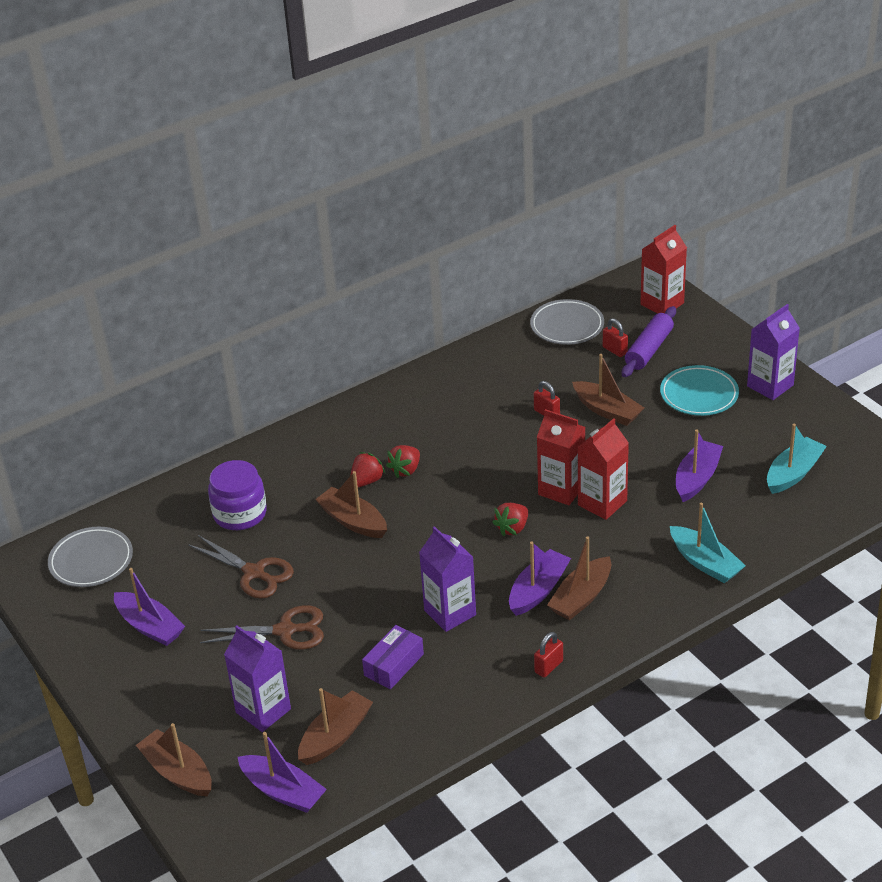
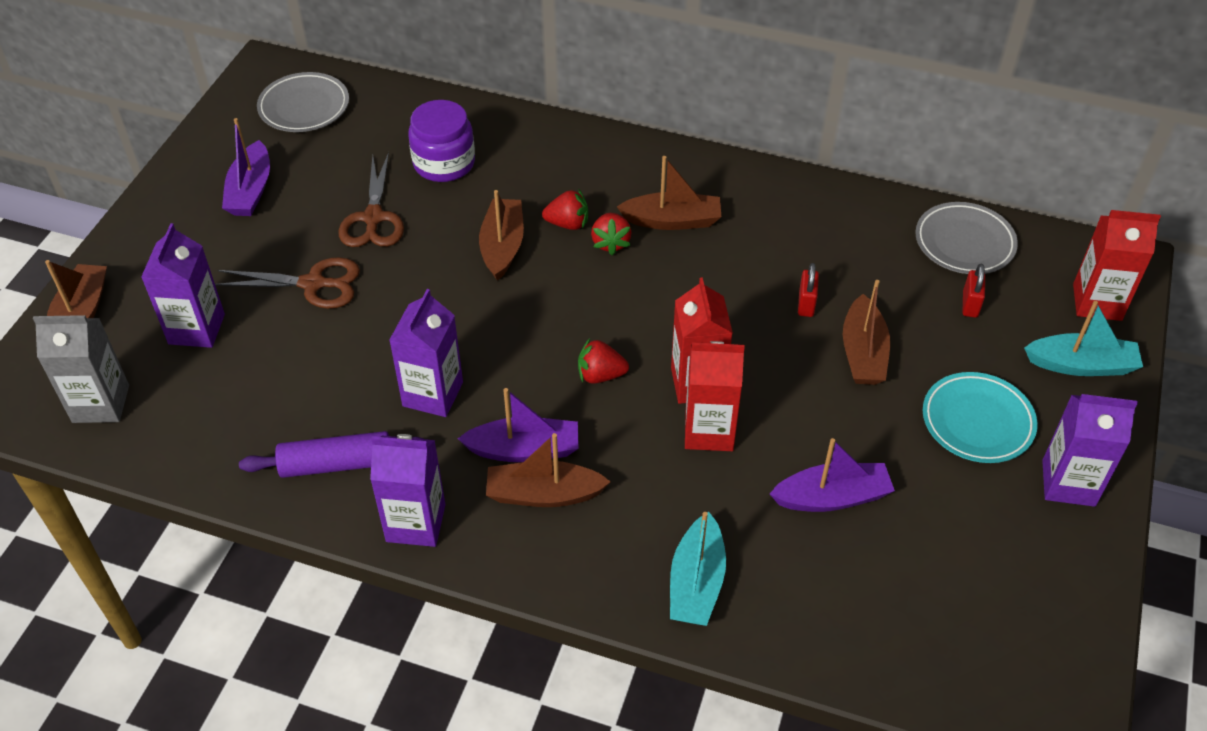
camera: 50 degrees right, 10 degrees up
(283, 791) = (101, 404): purple boat -> grey carton
(285, 631) = (313, 284): brown scissors -> brown scissors turned 45 degrees counterclockwise
(335, 736) = (197, 402): brown boat -> brown boat (672, 220)
(394, 665) = (325, 391): purple box -> none
(405, 470) = (610, 243): red strawberry -> red strawberry turned 90 degrees counterclockwise
(548, 666) = (416, 523): red padlock -> purple carton
(649, 349) = (1004, 333): purple rolling pin -> purple rolling pin (336, 464)
(793, 473) = (934, 592): turquoise boat -> turquoise boat (1081, 365)

